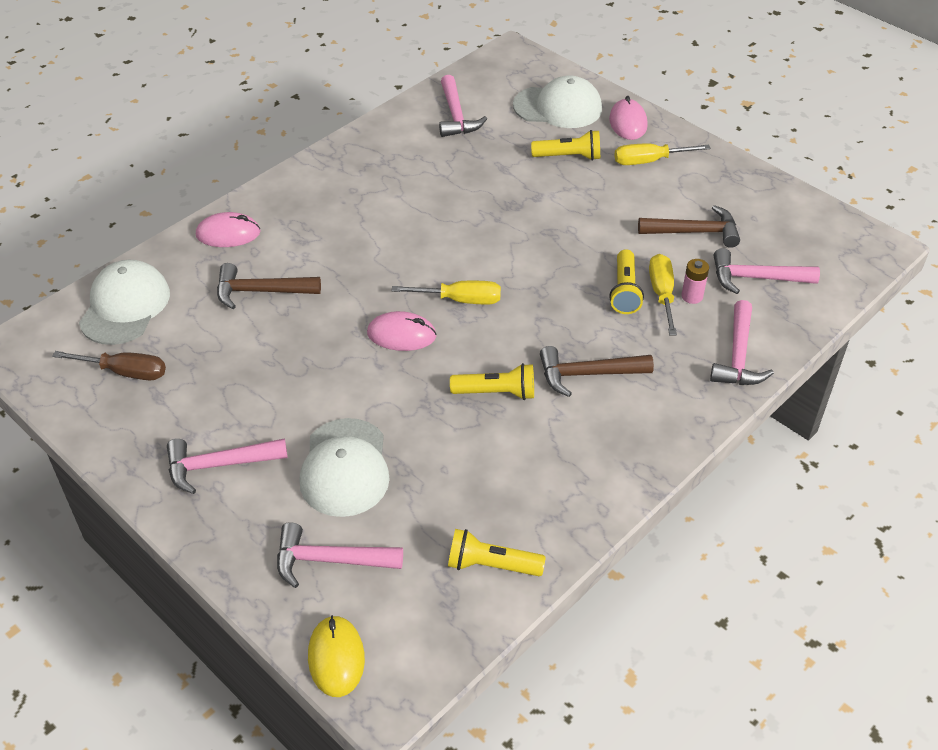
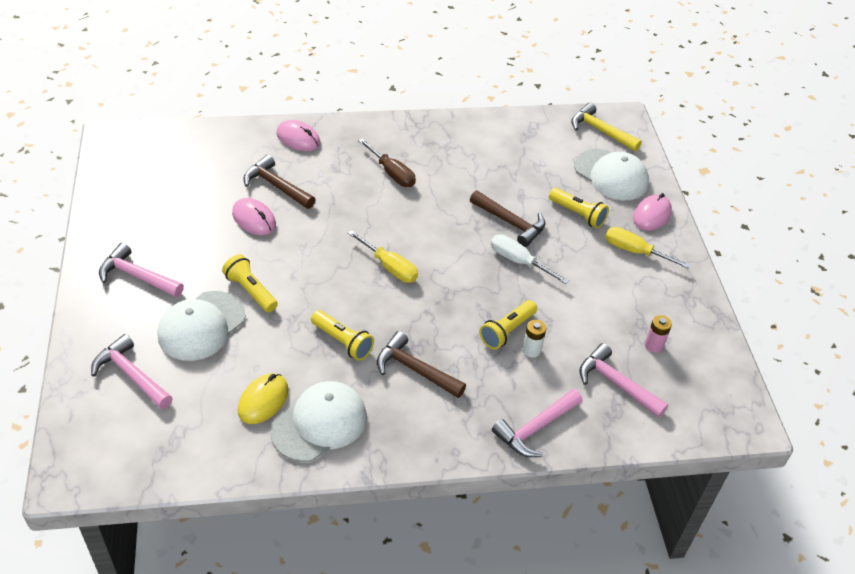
camera: 35 degrees right, 0 degrees up
(125, 306) = (193, 149): white cap -> white cap (319, 423)
(125, 372) = (150, 188): brown screwdriver -> brown screwdriver (392, 173)
(336, 658) = (71, 434): yellow mouse -> yellow mouse (263, 400)
(401, 335) = (327, 266): pink mouse -> pink mouse (254, 219)
(456, 116) = (530, 142): pink hammer -> none
(491, 565) = (214, 446): yellow flashlight -> yellow flashlight (250, 291)
(505, 73) = (600, 131): none -> yellow hammer
(566, 226) = (519, 261): none -> white screwdriver
(662, 294) = (531, 350): yellow screwdriver -> white battery
(692, 296) = (551, 365): pink battery -> pink battery (653, 345)
(695, 232) = (609, 322): brown hammer -> brown hammer (511, 223)

